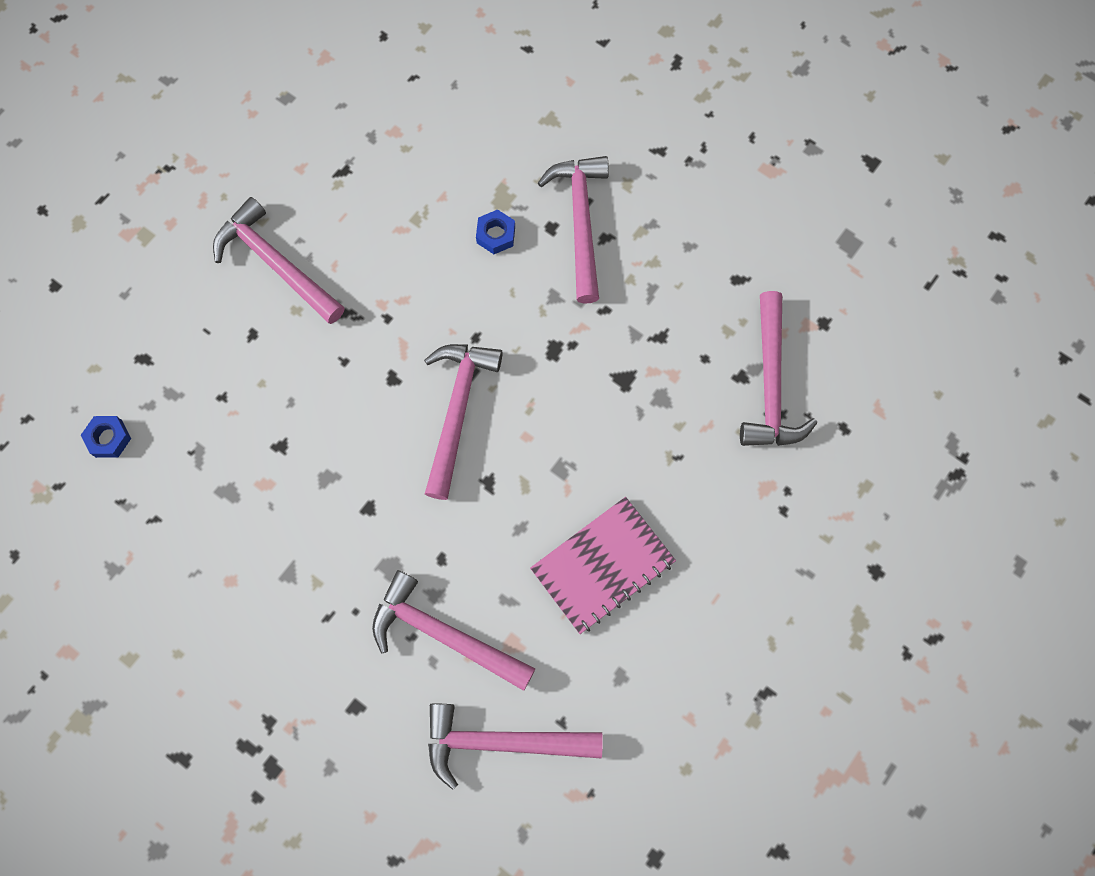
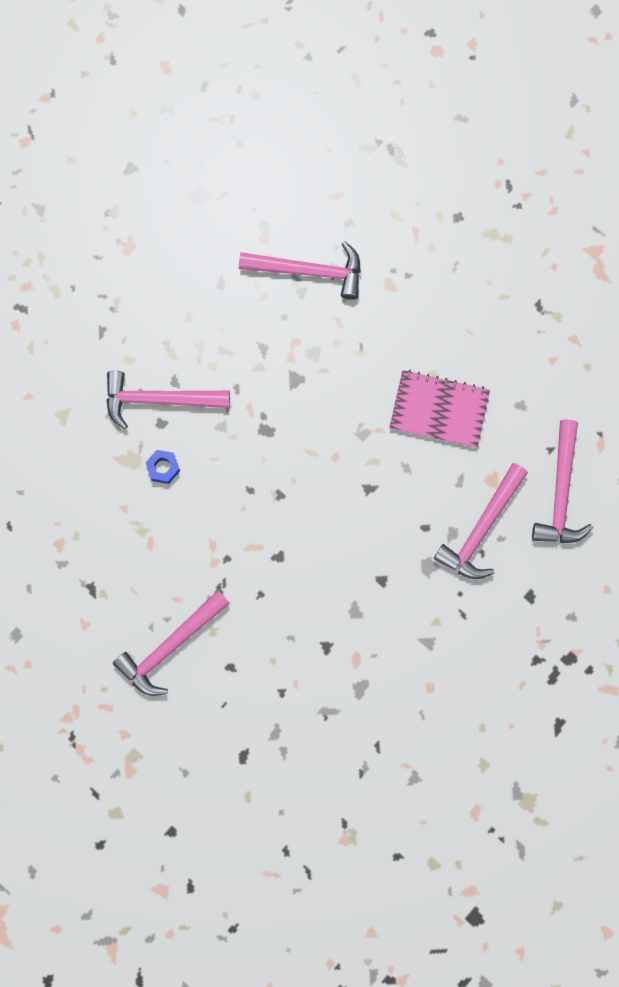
camera: 85 degrees left, 5 degrees up
(109, 438) = (308, 783): blue nut -> none
(457, 411) = (309, 508): pink hammer -> none
(602, 565) = (439, 410): pink notebook -> pink notebook turned 45 degrees counterclockwise

